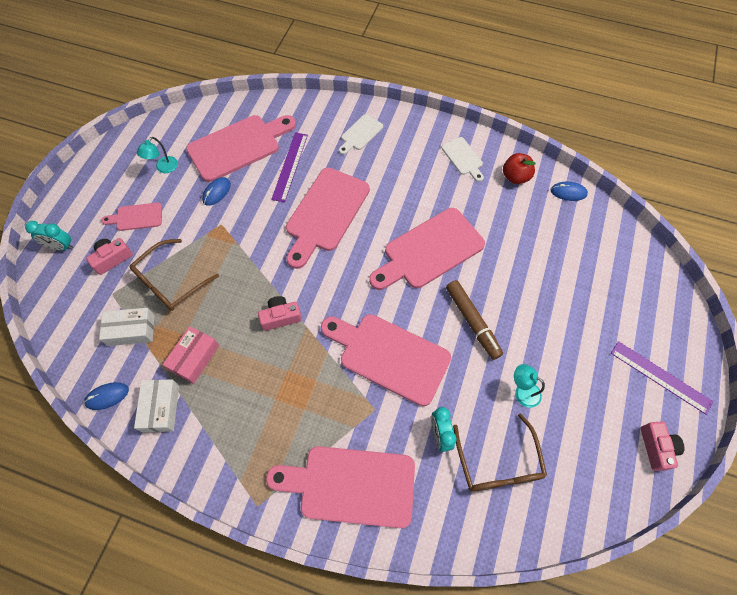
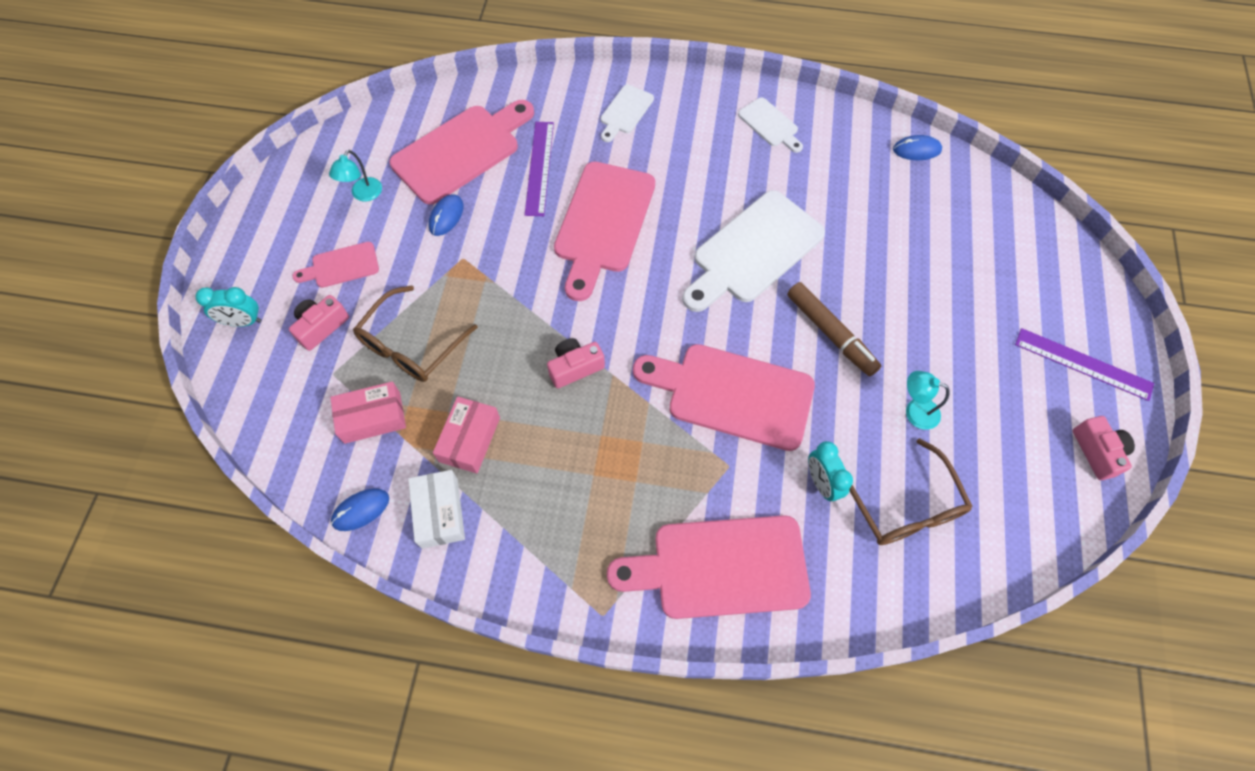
camera: 10 degrees left, 0 degrees up
(131, 330) = (372, 417): white box -> pink box
(429, 250) = (753, 251): pink cutting board -> white cutting board
(515, 177) = (844, 140): red apple -> none

